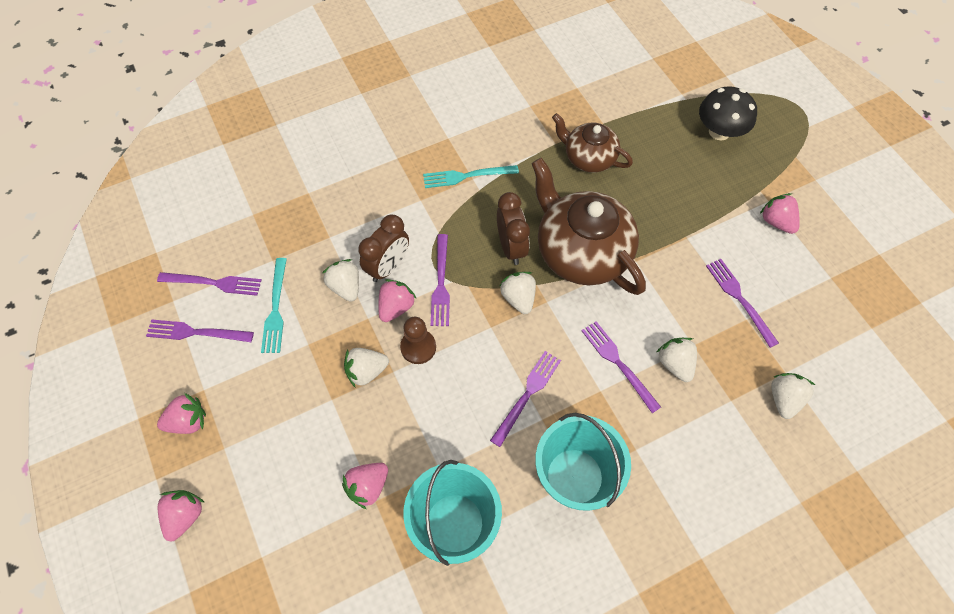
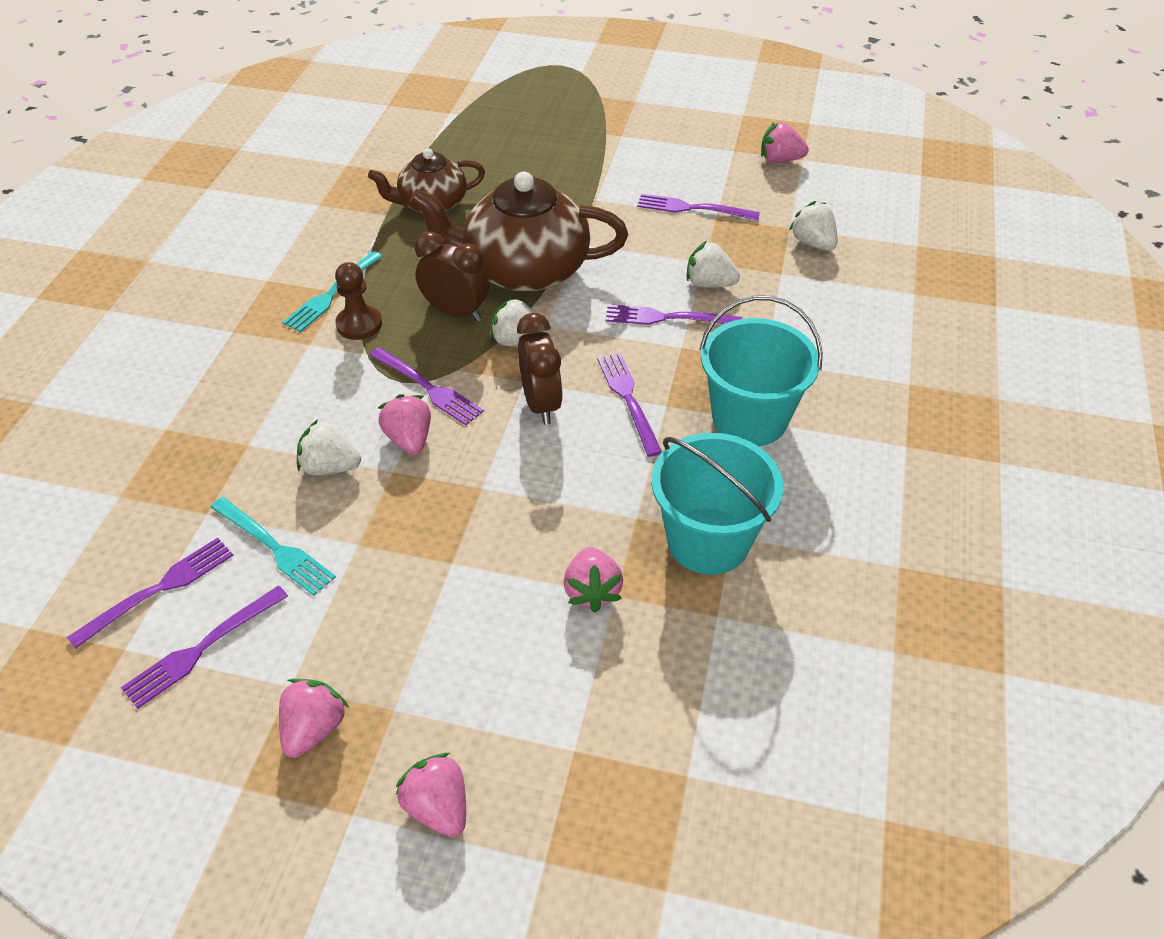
camera: 50 degrees left, 15 degrees down
(366, 371) = (455, 510): white strawberry -> none
(388, 267) = (353, 417): brown clock -> brown clock (541, 404)
(418, 347) = (478, 450): brown pawn -> brown pawn (359, 324)
(719, 131) = (518, 117): black mushroom -> none
(776, 222) = (646, 144): pink strawberry -> pink strawberry (780, 160)

